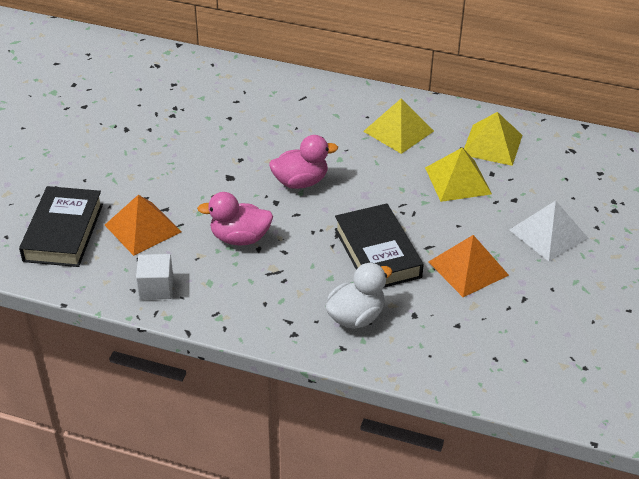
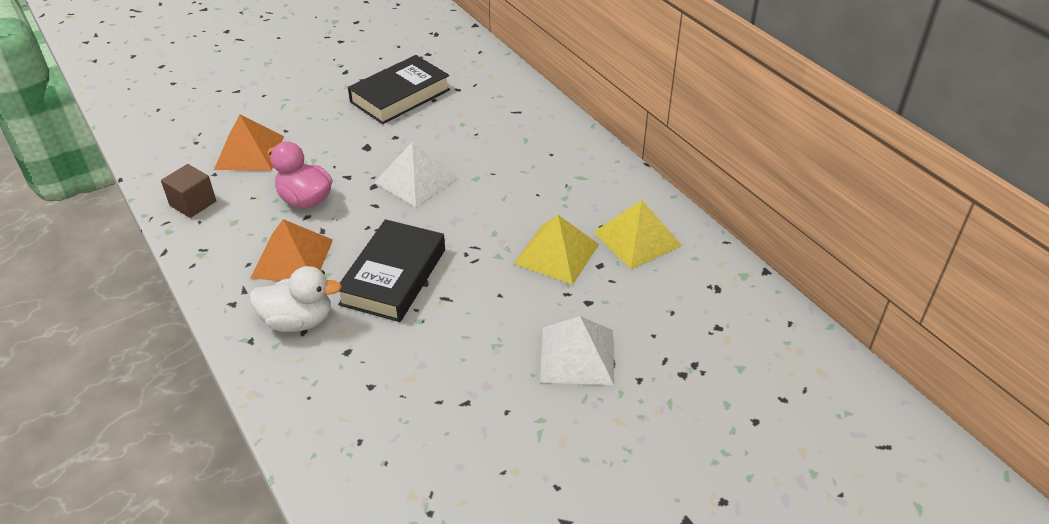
camera: 40 degrees right, 0 degrees up
(63, 232) = (195, 126): black book -> black book (400, 96)
(156, 288) = (193, 203): white cube -> brown cube
(300, 182) = (416, 180): pink duck -> white pyramid
(398, 131) = (562, 180): yellow pyramid -> none
(468, 268) = (453, 340): orange pyramid -> orange pyramid (292, 258)

